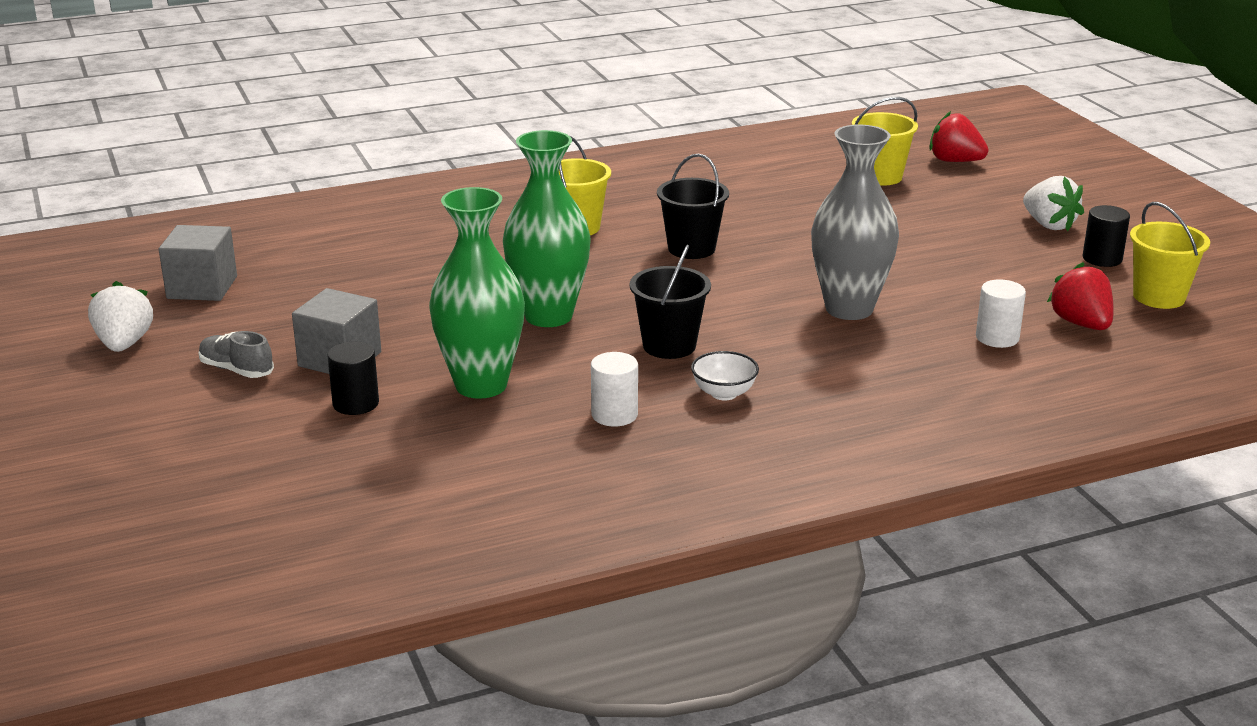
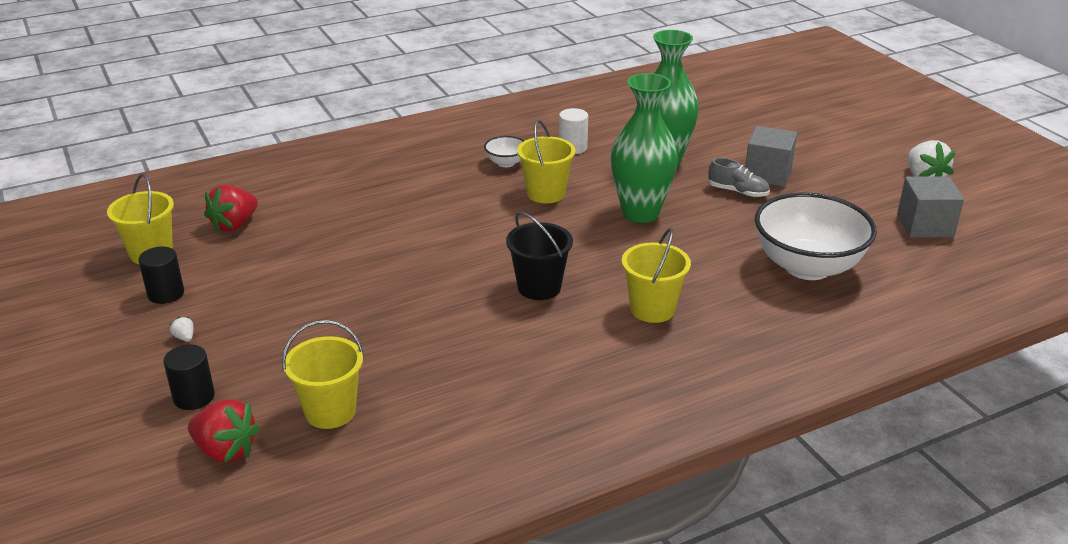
camera: 175 degrees right, 5 degrees up
(236, 370) = (828, 164): grey shoe -> grey shoe (738, 192)
(355, 403) = (734, 147): black cylinder -> black cylinder (194, 397)
(385, 254) = (807, 267): none -> white bowl
(669, 346) = (546, 193): black bucket -> yellow bucket
(849, 309) = (410, 230): grey vase -> none
(997, 338) = (306, 210): white cylinder -> none
(1049, 225) = (184, 337): white strawberry -> white strawberry, size x0.43
(1081, 324) = (235, 225): red strawberry -> red strawberry turned 60 degrees clockwise

